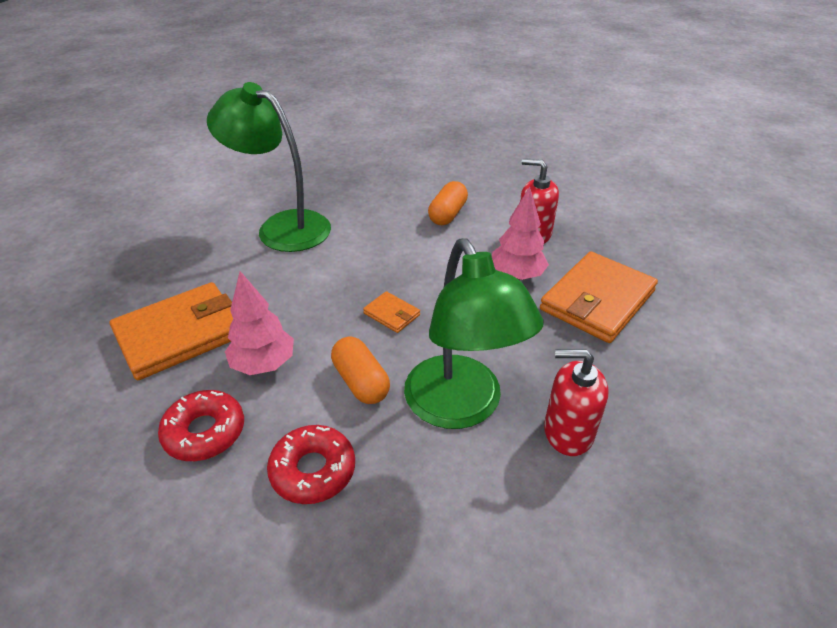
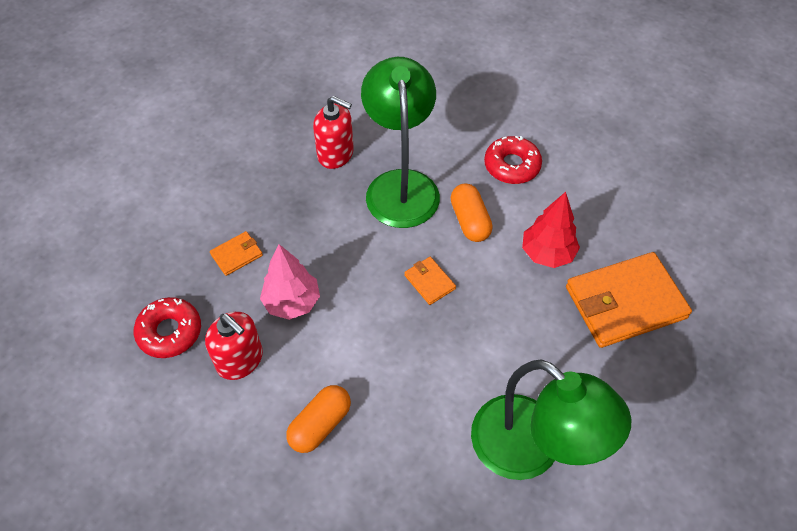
camera: 165 degrees left, 15 degrees up
(204, 432) = (587, 206): red donut -> red donut (170, 332)
(264, 364) = (547, 253): pink tree -> red tree
(597, 300) = (237, 255): orange wallet -> orange wallet, size x0.45

